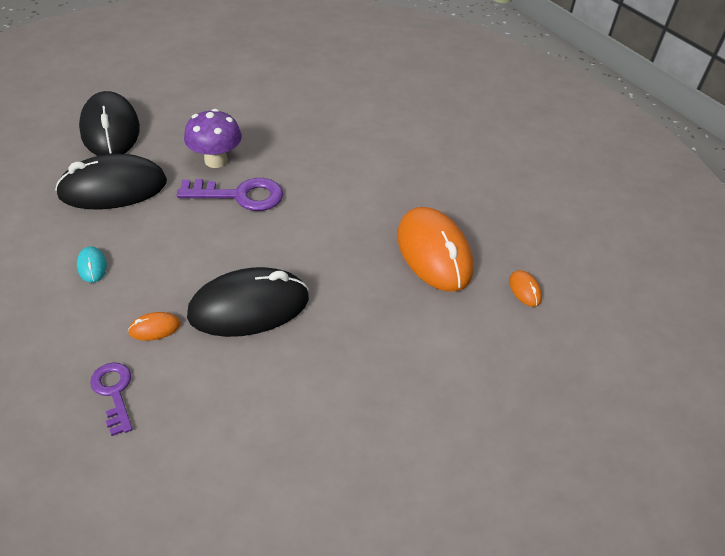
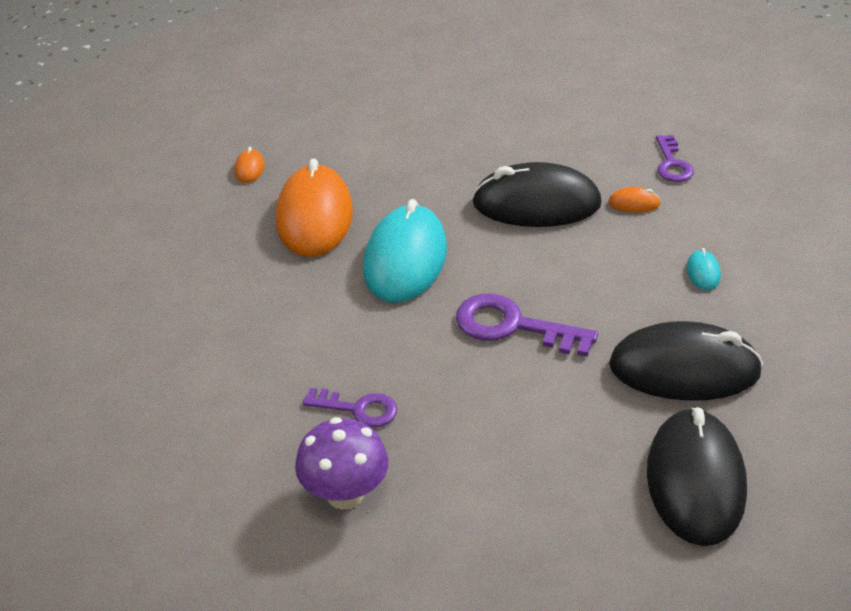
camera: 155 degrees left, 5 degrees down
(216, 160) = (534, 387): purple mushroom -> purple mushroom (345, 494)
(319, 132) = (358, 409): none -> purple key
(340, 230) = (405, 259): none -> turquoise mouse

